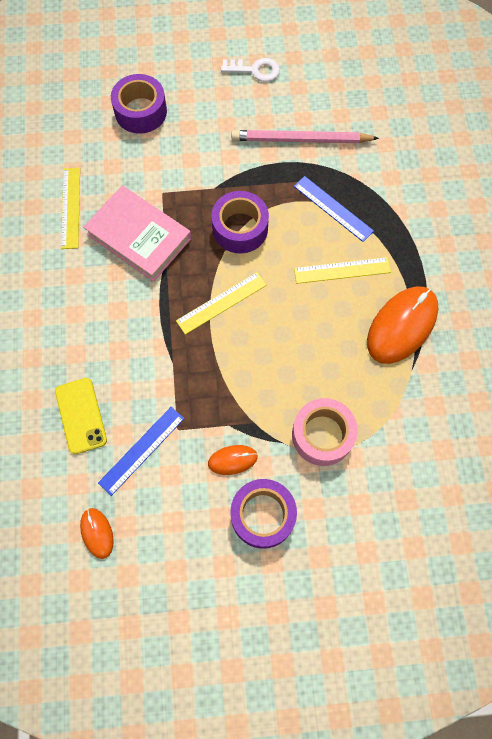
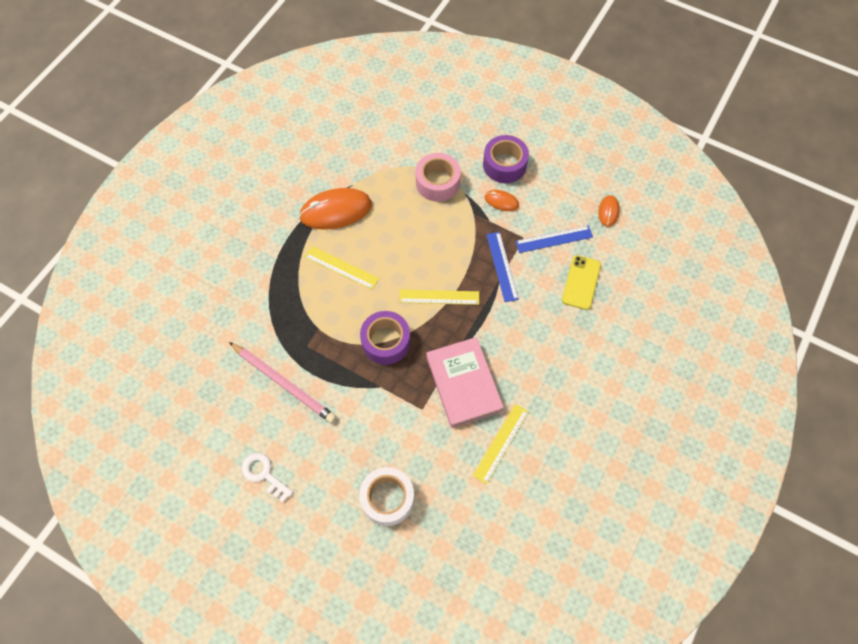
camera: 145 degrees left, 5 degrees down
(141, 111) = (387, 498): purple tape -> white tape
(333, 208) = (309, 313): blue ruler -> blue ruler (501, 266)

